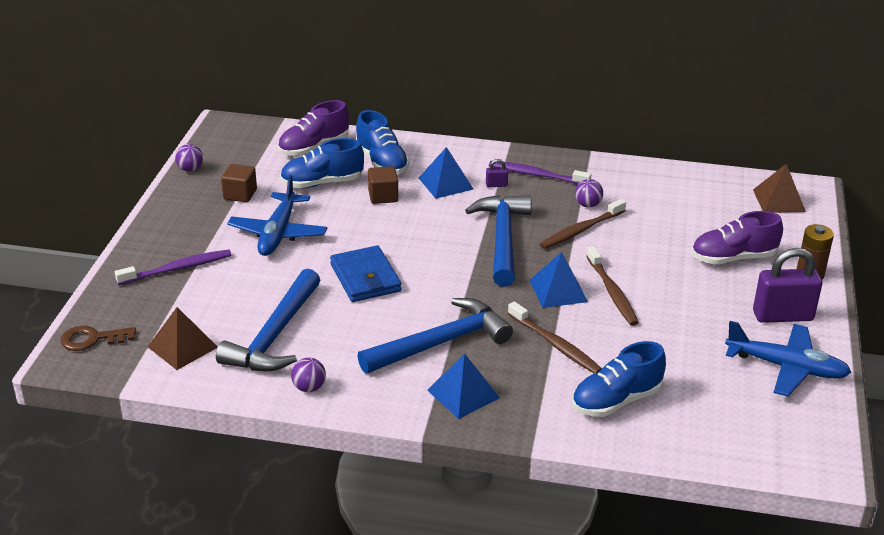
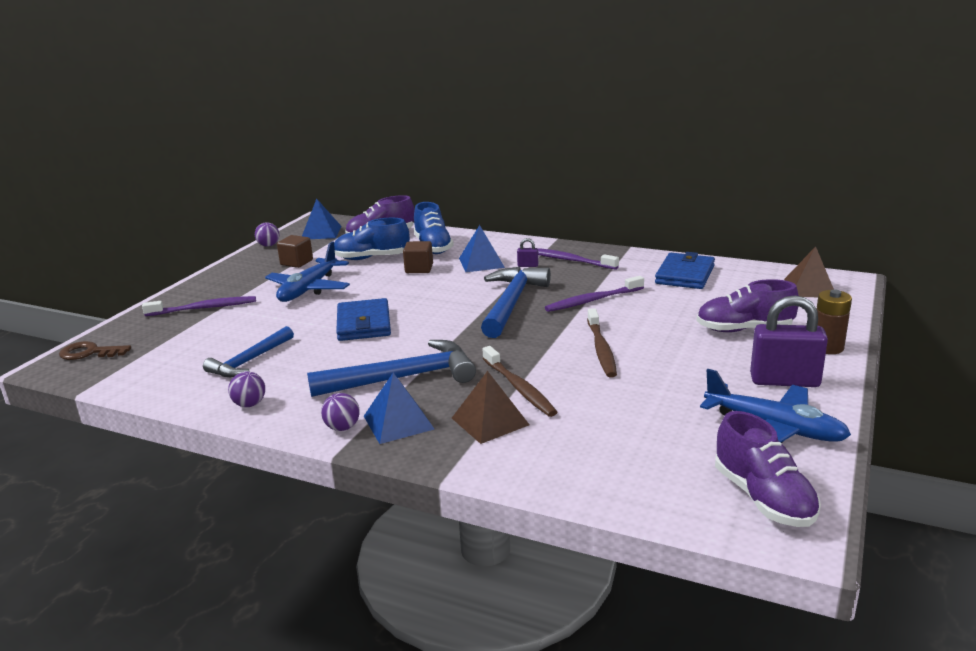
camera: 15 degrees right, 10 degrees down
(182, 347) = (161, 364): brown pyramid -> brown pyramid (490, 421)
(275, 335) = (250, 361): blue hammer -> blue hammer, size x0.64
(558, 291) = (545, 344): blue pyramid -> blue pyramid (321, 232)
(581, 230) = (593, 300): brown toothbrush -> purple toothbrush
(587, 205) = (608, 283): purple ball -> purple ball (342, 427)
(616, 401) = (560, 442): blue shoe -> none
(658, 189) = (685, 275): none -> blue wallet
(795, 437) = (763, 498): none -> purple shoe

